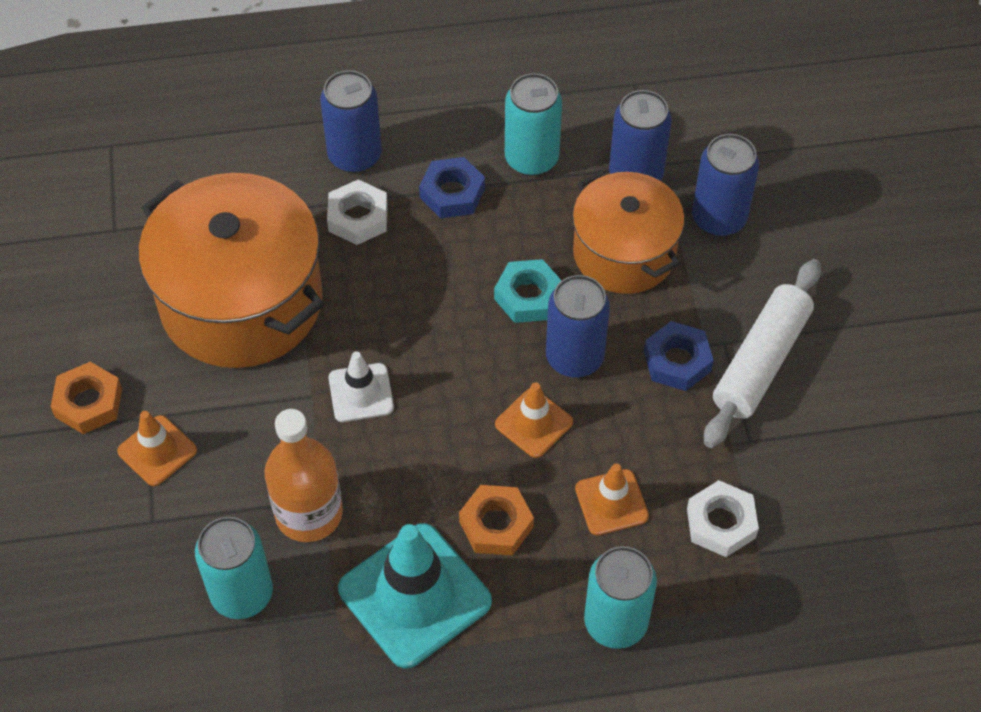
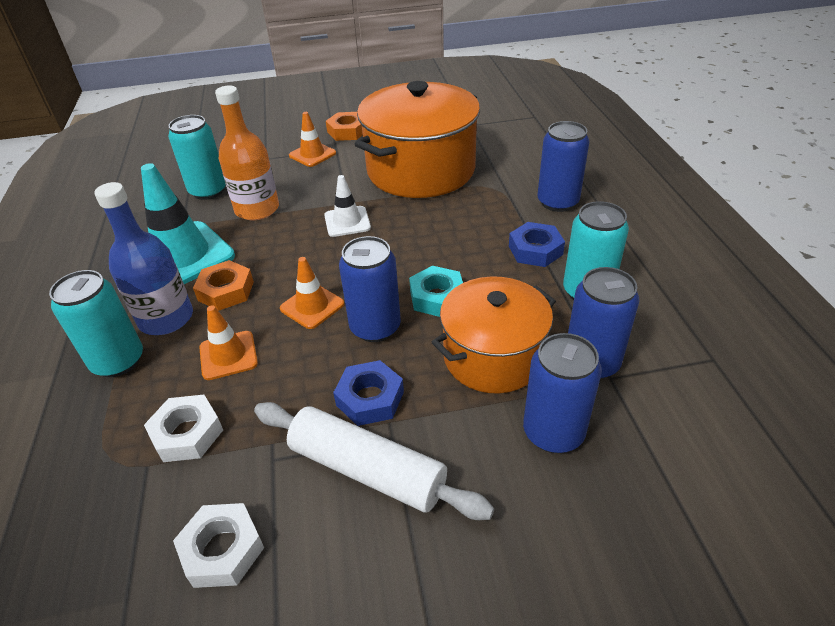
camera: 90 degrees right, 15 degrees down
(358, 218) = (500, 208): white nut -> white nut (222, 550)
(543, 586) = (166, 318): none -> blue bottle

